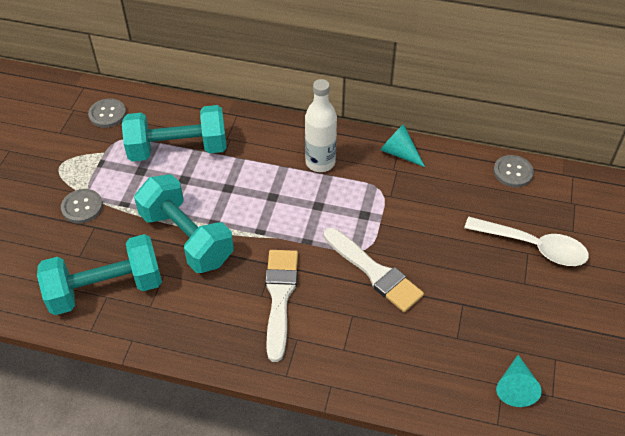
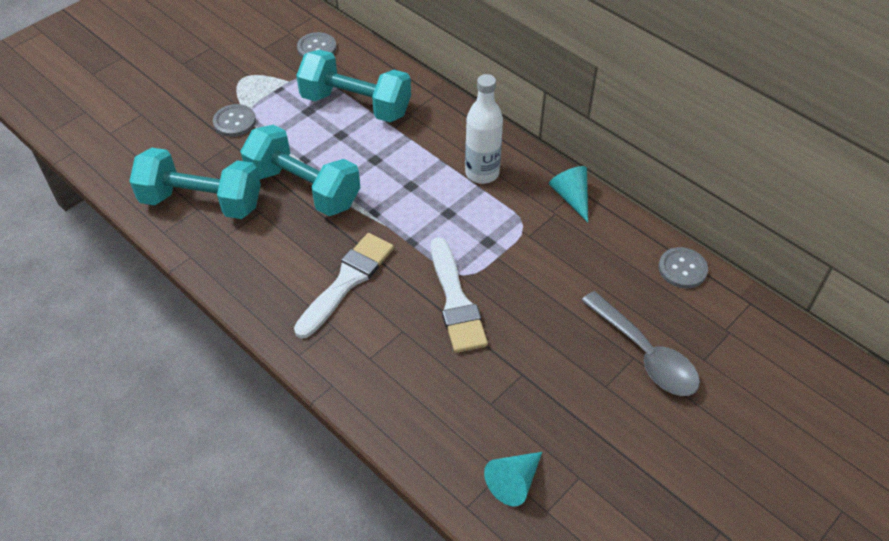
camera: 30 degrees right, 0 degrees up
(186, 238) = (303, 189): turquoise dumbbell -> turquoise dumbbell turned 45 degrees counterclockwise
(533, 246) = (645, 354): white spoon -> grey spoon

